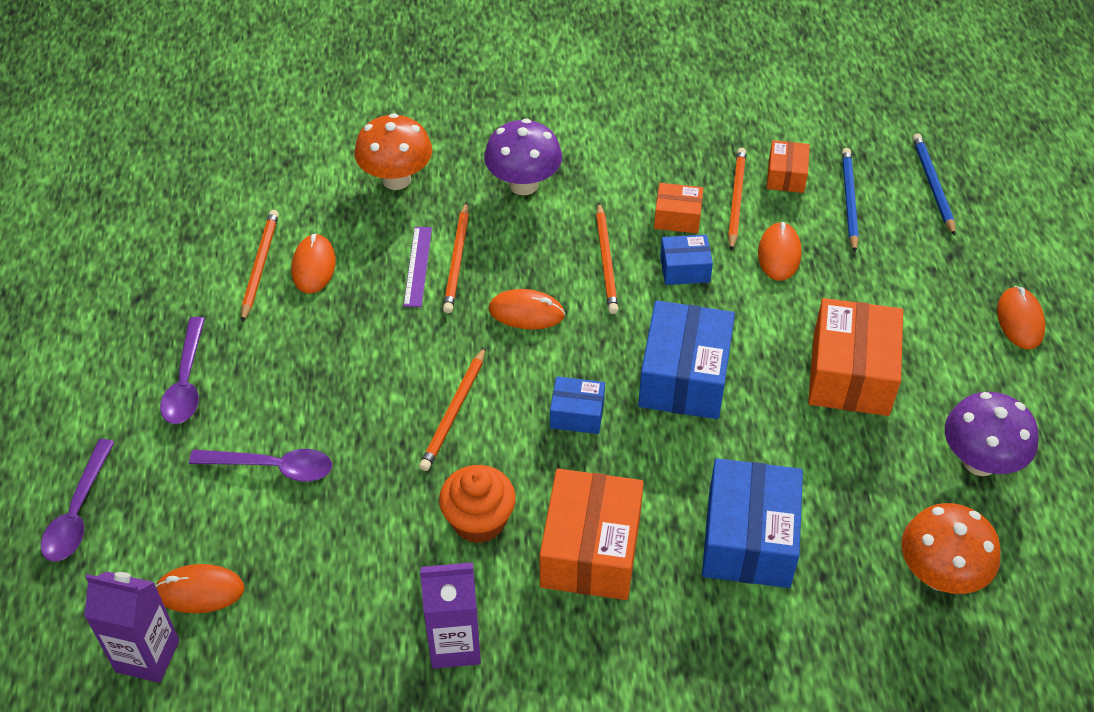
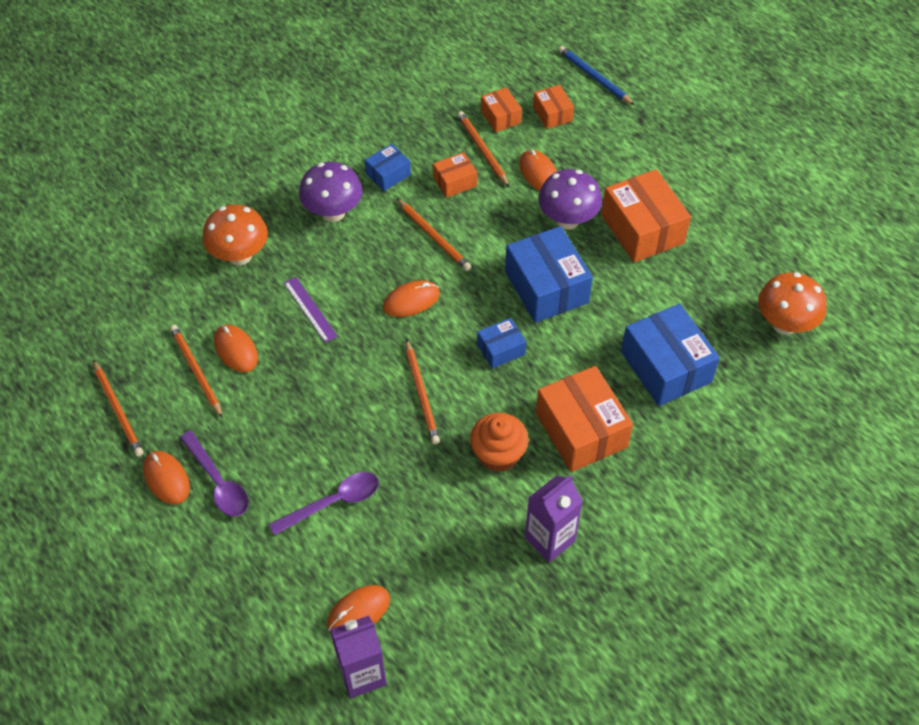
camera: 35 degrees left, 5 degrees up
(78, 512) = (224, 616): purple spoon -> none
(457, 260) = (334, 290): orange pencil -> orange pencil (118, 410)
(685, 269) = (488, 215): blue box -> blue box (388, 174)
(849, 200) = (552, 114): blue pencil -> orange box
(979, 461) = (754, 242): purple mushroom -> purple mushroom (567, 220)
(1020, 320) = (710, 141): orange mouse -> orange mouse (166, 478)

